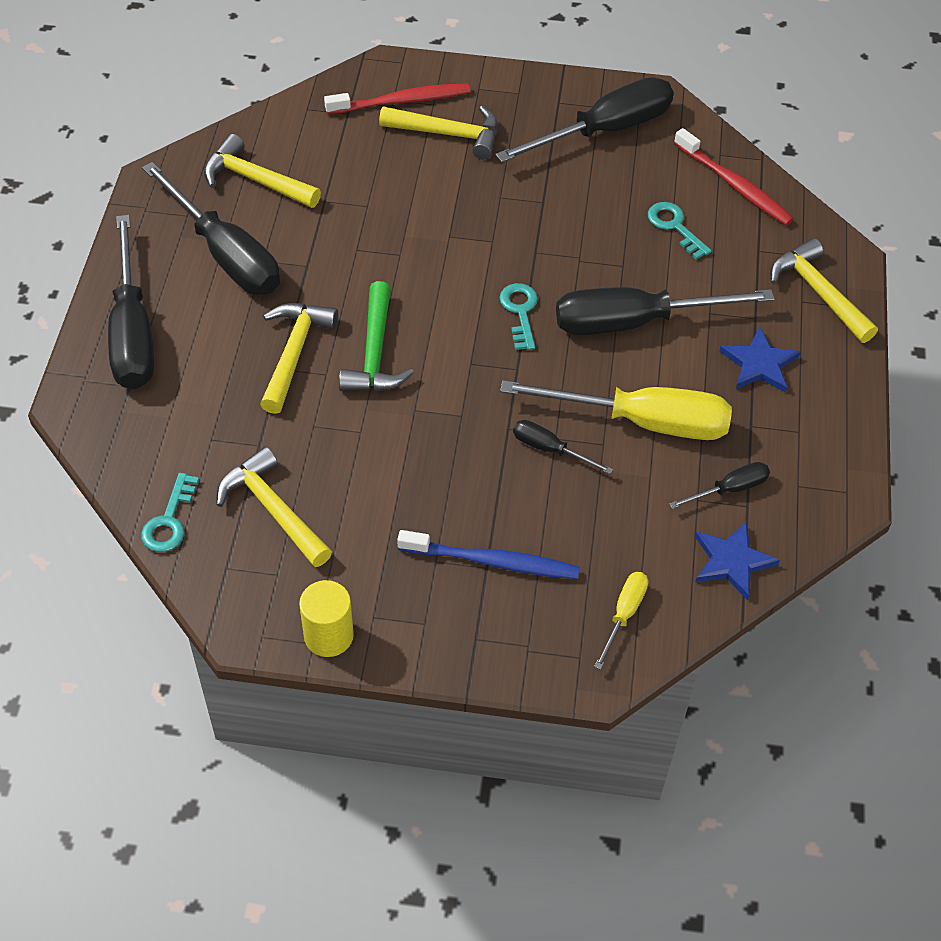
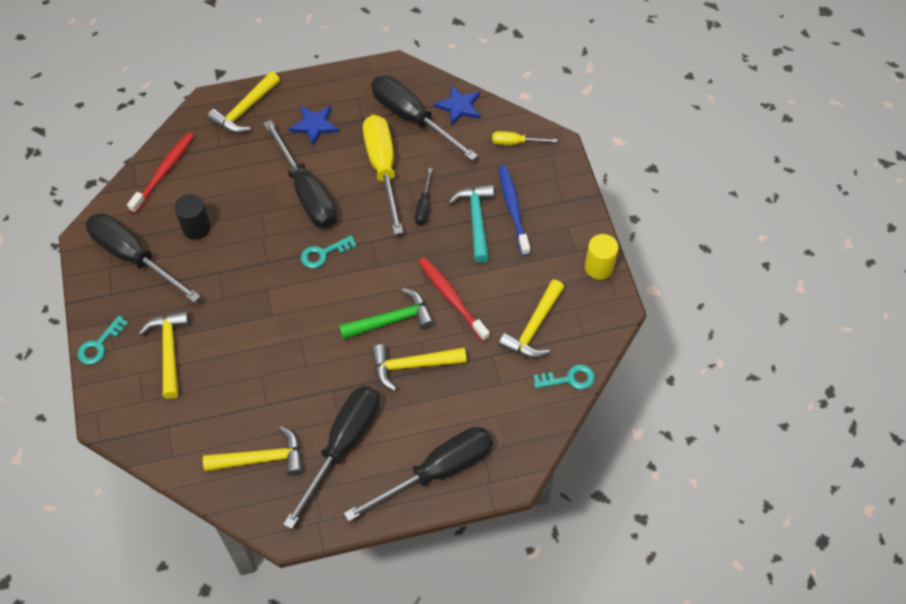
camera: 110 degrees left, 5 degrees up
(255, 180) = (262, 459): yellow hammer -> yellow hammer turned 105 degrees counterclockwise
(401, 101) = (143, 394): red toothbrush -> red toothbrush (451, 298)
(494, 506) = (476, 220): none -> turquoise hammer
(624, 196) = (196, 228): none -> black cylinder
(675, 227) = (215, 193): turquoise key -> turquoise key (99, 344)
(729, 489) = (412, 118): black screwdriver -> black screwdriver, size x2.14

